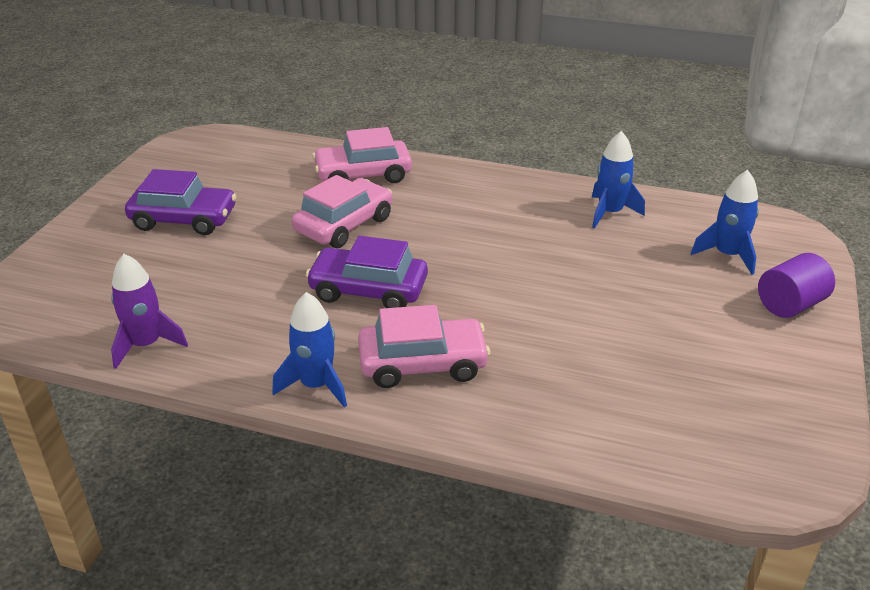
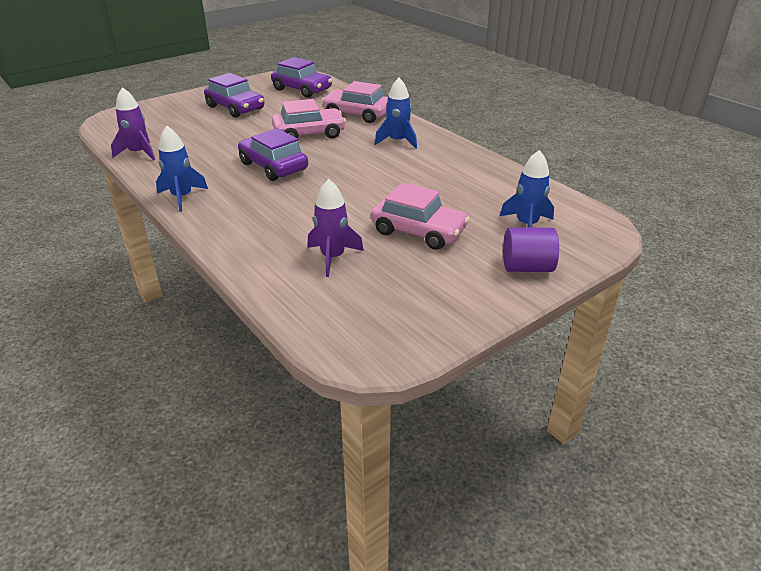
camera: 35 degrees right, 0 degrees up
(237, 160) = (302, 89): none -> purple car
(423, 364) = (247, 208): pink car -> pink car (418, 231)
(608, 382) = (333, 257): none -> purple rocket
(610, 213) = (480, 176): blue rocket -> blue rocket (397, 141)

